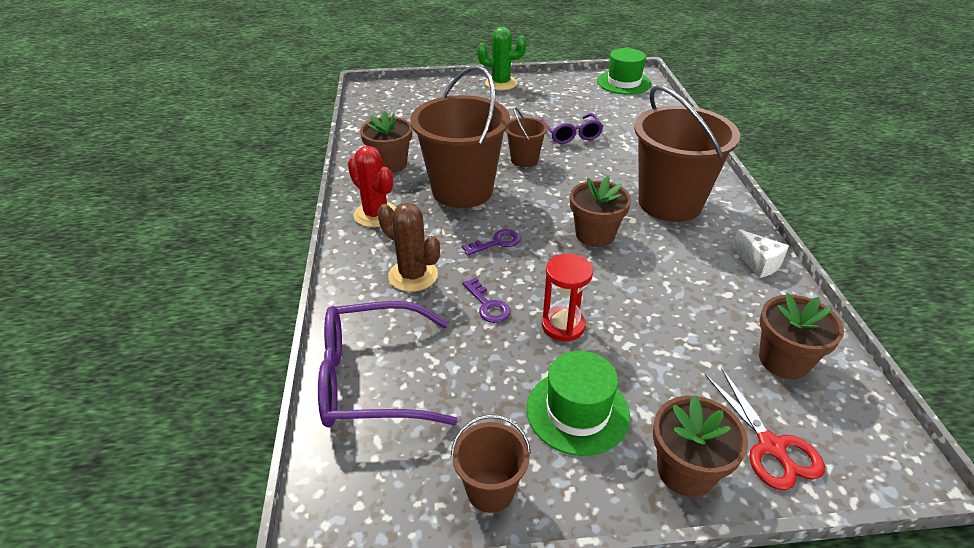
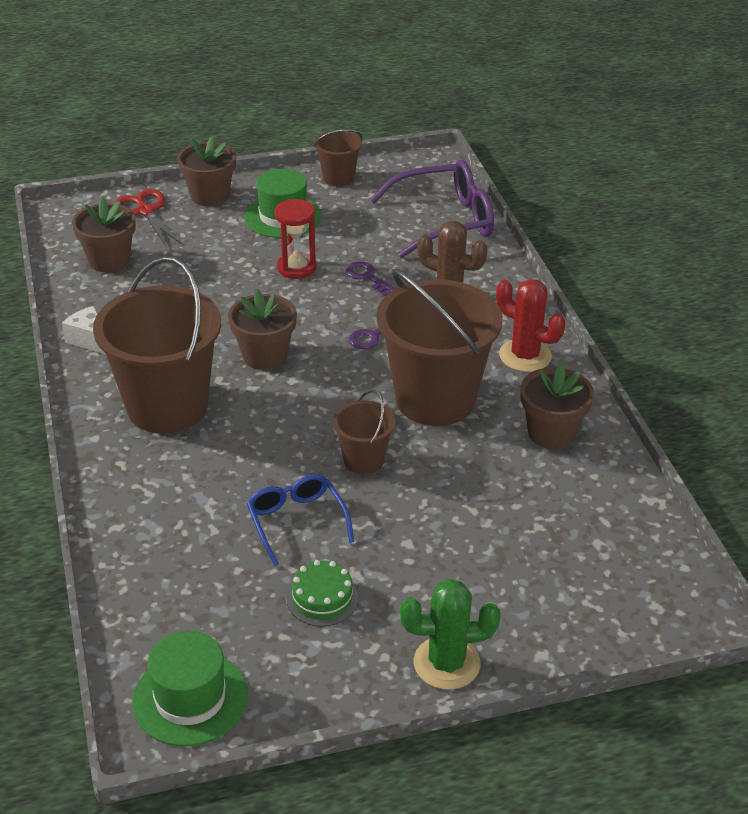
camera: 170 degrees right, 0 degrees up
(559, 106) = (322, 598): none -> green cake
(571, 135) = (296, 522): purple glasses -> blue glasses

